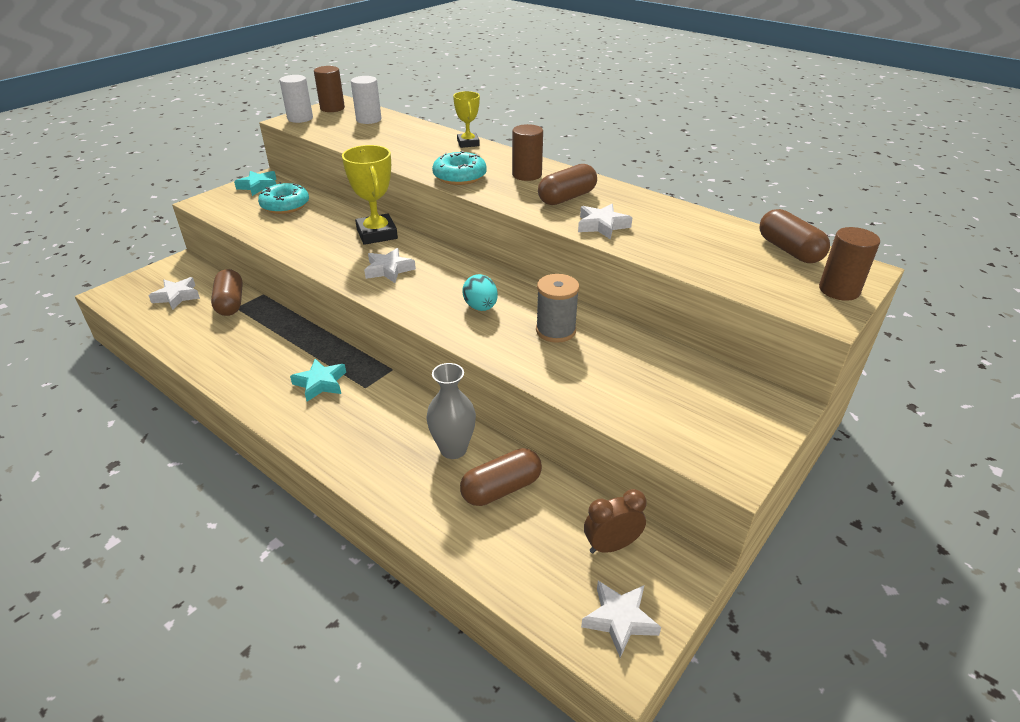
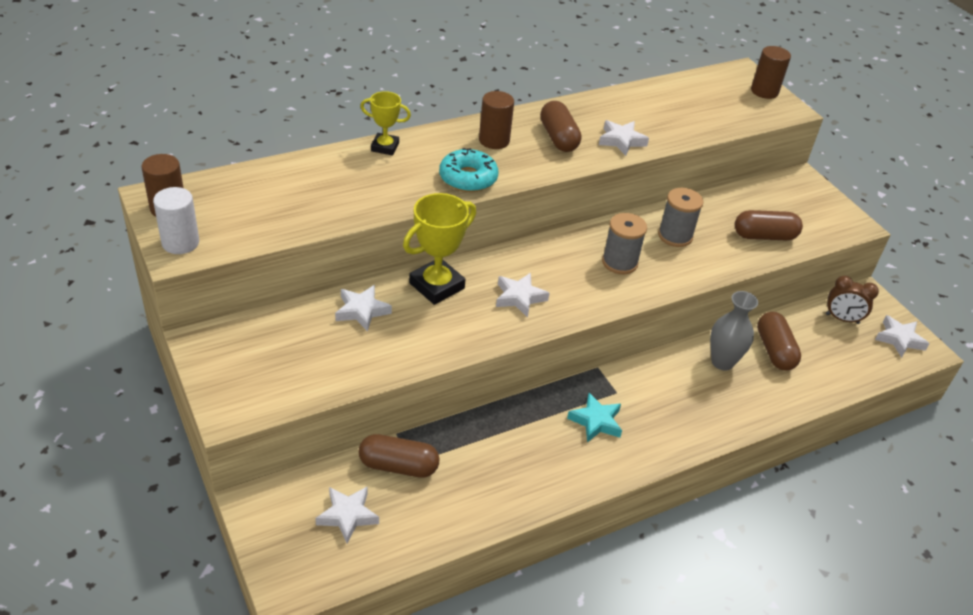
camera: 70 degrees left, 5 degrees up
(258, 186) = (223, 352): turquoise star -> none
(285, 205) = (305, 339): turquoise donut -> none
(327, 215) = (362, 311): none -> white star
(368, 119) = (243, 191): white cylinder -> none
(377, 234) = (436, 286): yellow trophy -> yellow trophy turned 45 degrees counterclockwise
(480, 307) = (619, 262): turquoise egg -> grey spool
(611, 545) = (842, 319): brown clock -> brown clock turned 75 degrees counterclockwise
(789, 250) = (705, 83): brown capsule -> brown capsule (764, 236)

